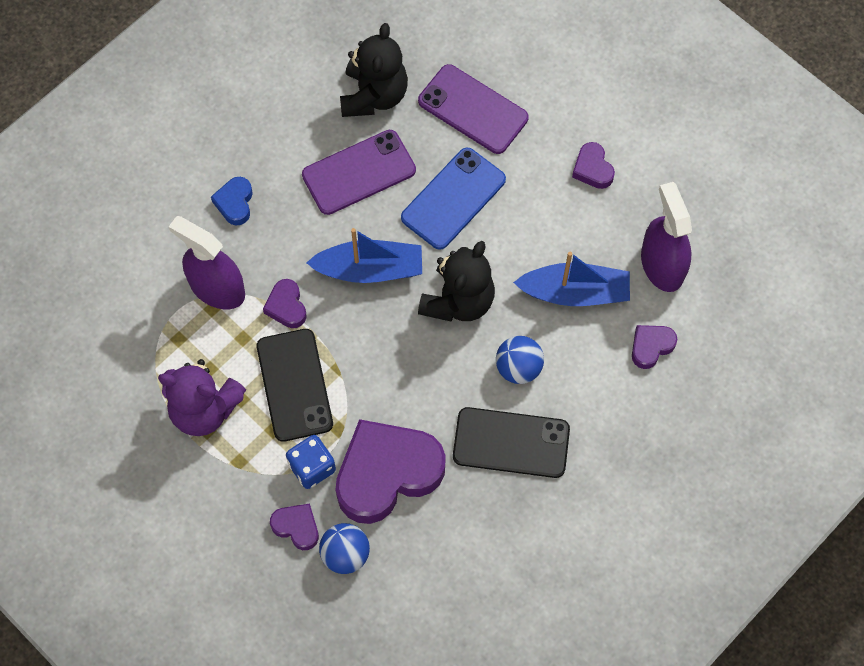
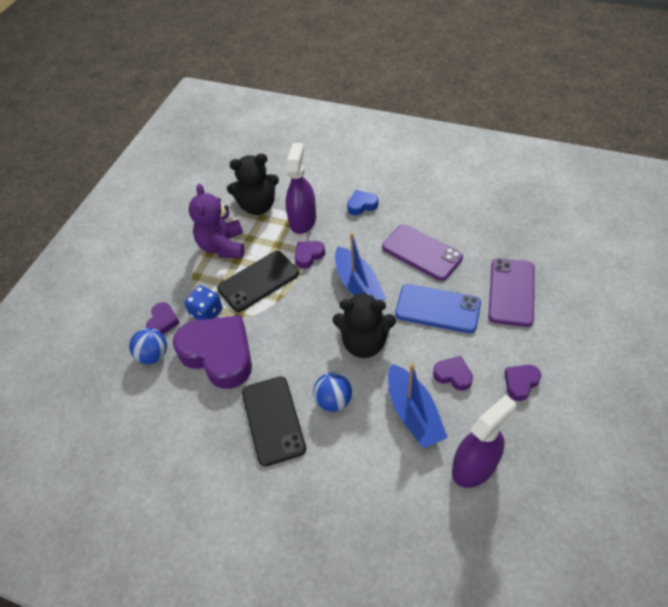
camera: 70 degrees right, 15 degrees down
(374, 95) = (480, 237): black teddy bear -> black teddy bear (258, 206)
(651, 347) = (399, 487): purple heart -> purple heart (453, 375)

